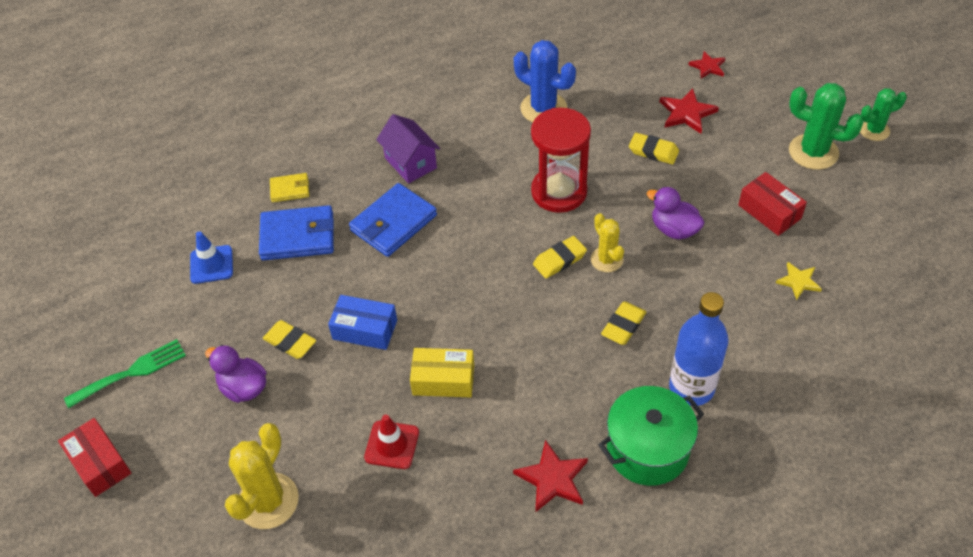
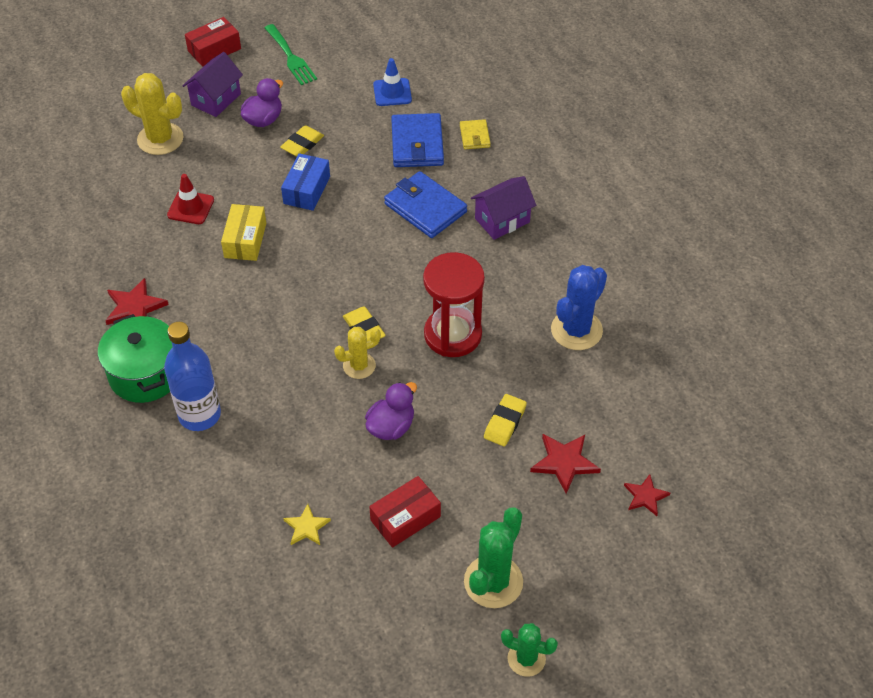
camera: 90 degrees right, 0 degrees up
(199, 446) = (216, 99): none -> purple house
(623, 325) = (278, 371): yellow eraser -> none
(874, 130) = (526, 659): green cactus -> green cactus turned 60 degrees counterclockwise

